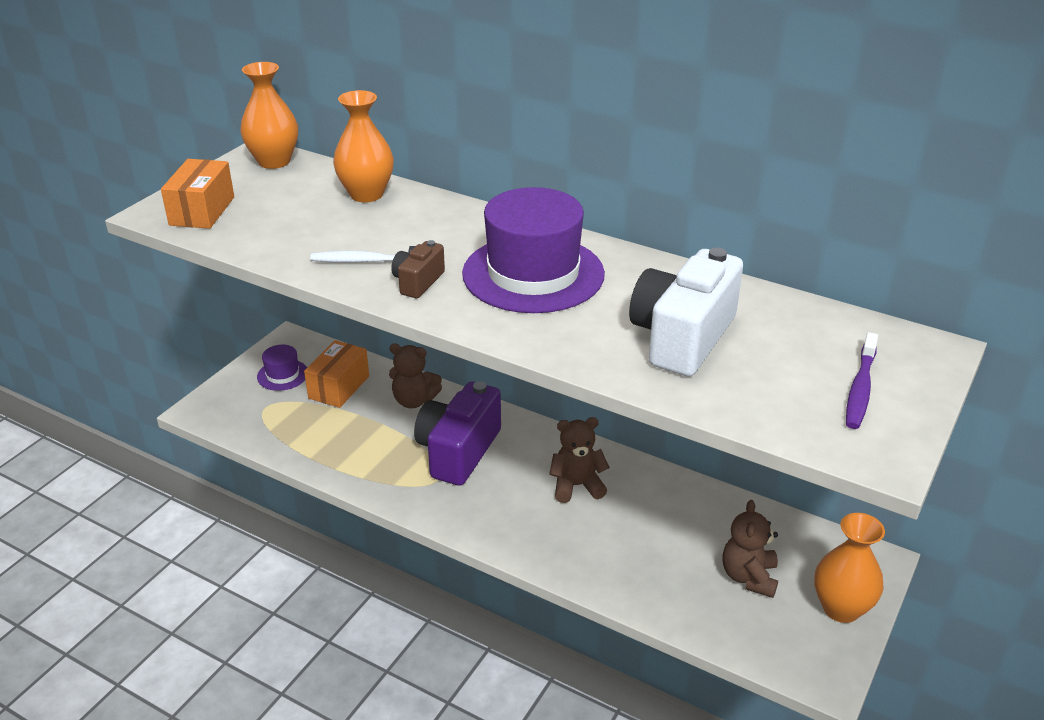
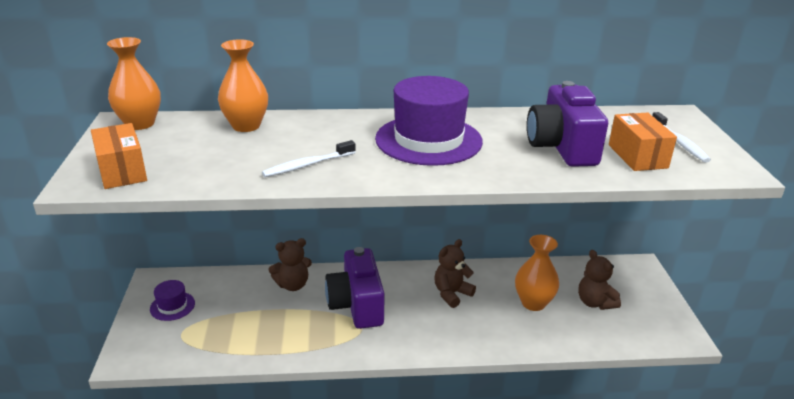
camera: 35 degrees left, 5 degrees down
(339, 387) = (227, 297): orange box -> orange box (637, 156)
(418, 282) = (361, 167): brown camera -> none
(682, 338) = (561, 147): white camera -> purple camera
(841, 608) = (652, 297): orange vase -> orange vase (533, 303)
(860, 388) = (679, 143): purple toothbrush -> white toothbrush

